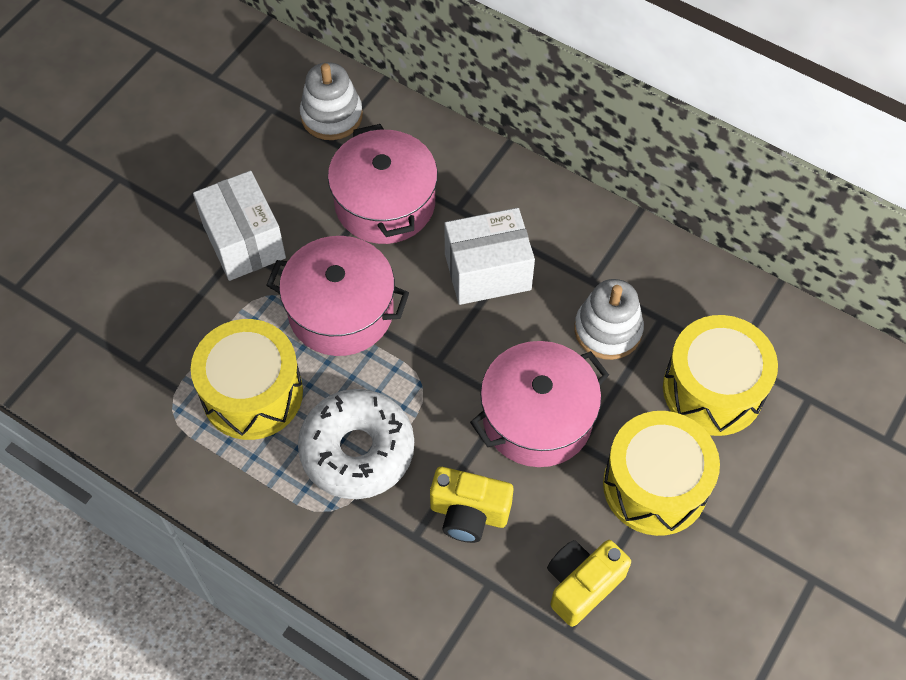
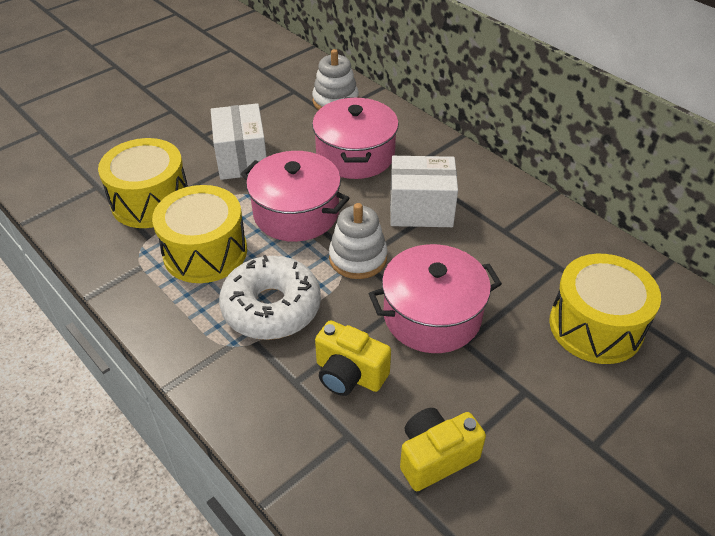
camera: 15 degrees right, 15 degrees down
(608, 330) = (510, 266): white stacking toy -> white stacking toy (358, 258)
(655, 485) = (526, 390): yellow drum -> yellow drum (150, 201)

